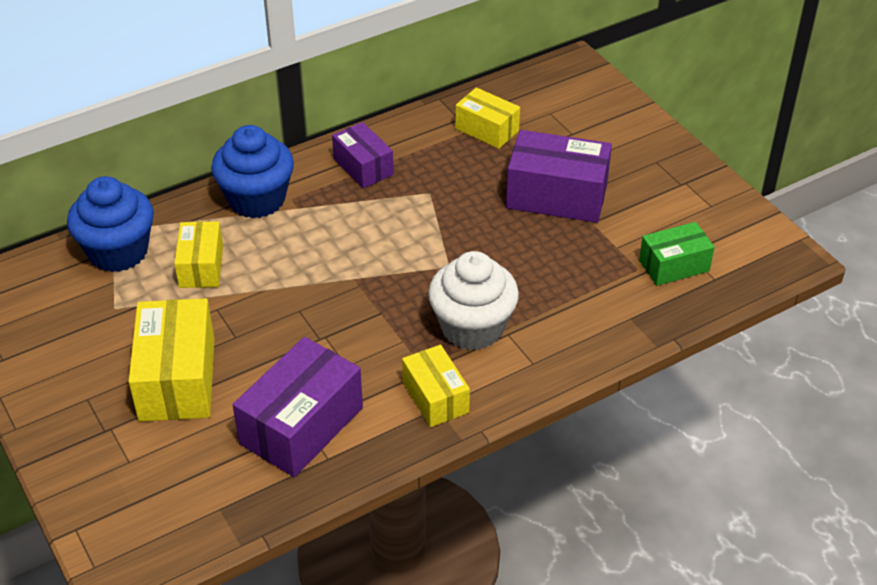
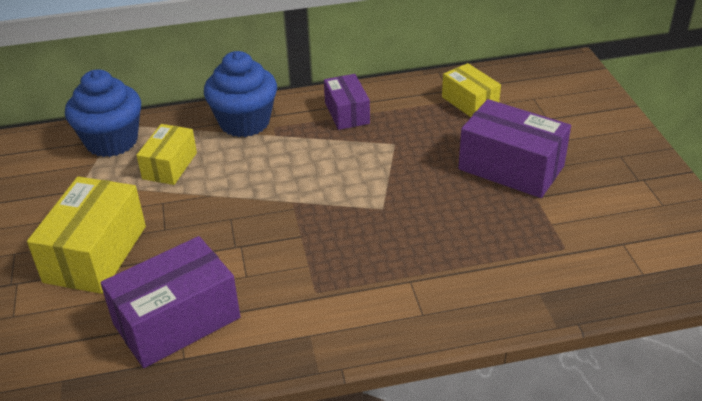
camera: 20 degrees right, 5 degrees down
(435, 397) = (312, 325): yellow box -> none
(472, 328) = (378, 268): white cupcake -> none
(674, 265) = (604, 252): green box -> none

